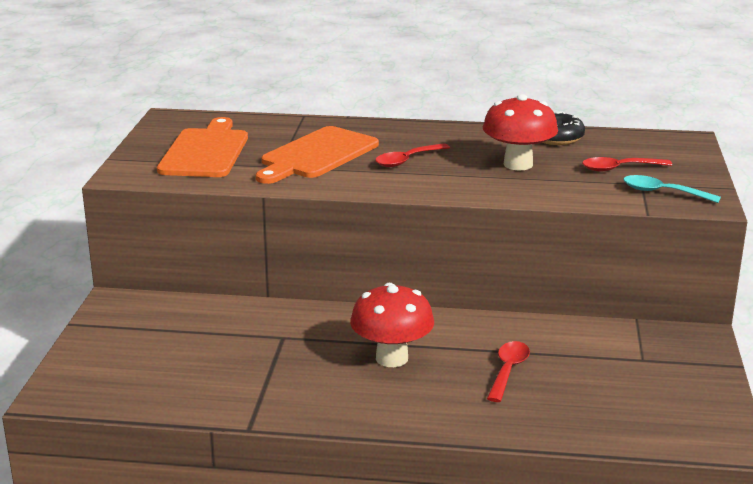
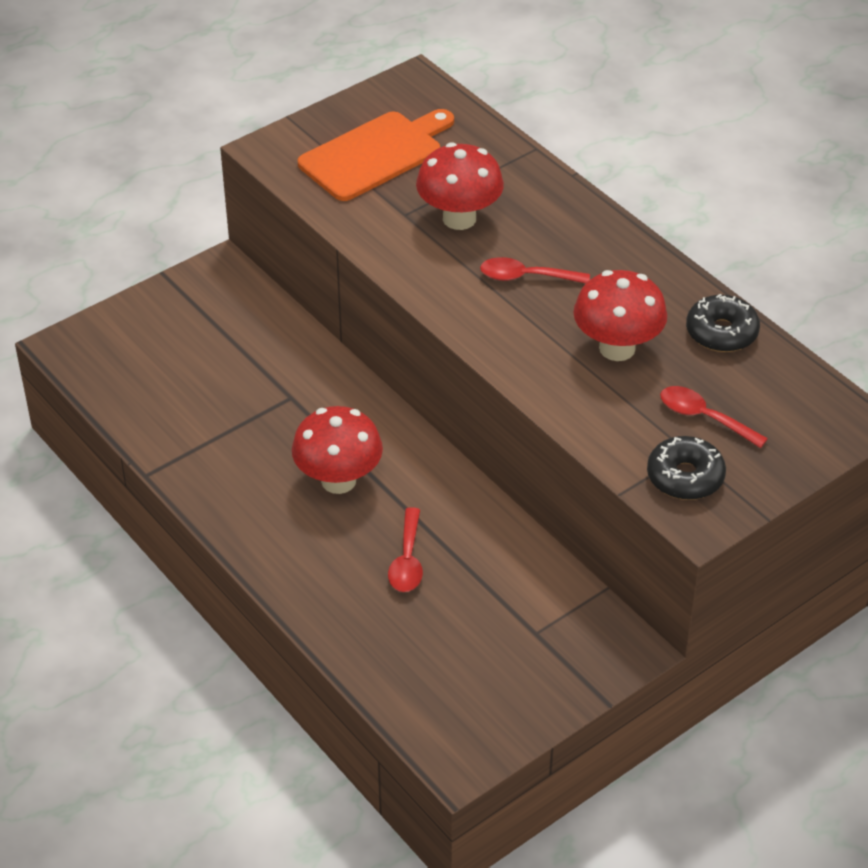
camera: 45 degrees right, 20 degrees up
(316, 155) = (459, 218): orange cutting board -> red mushroom
(508, 370) = (407, 560): red spoon -> red spoon turned 120 degrees clockwise
(662, 192) = (685, 477): turquoise spoon -> black donut

